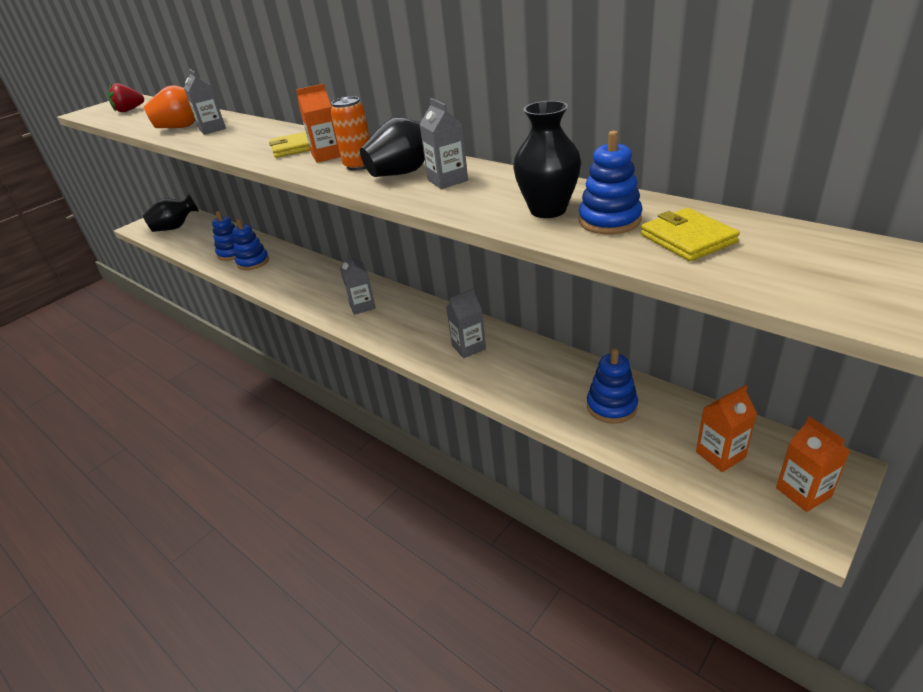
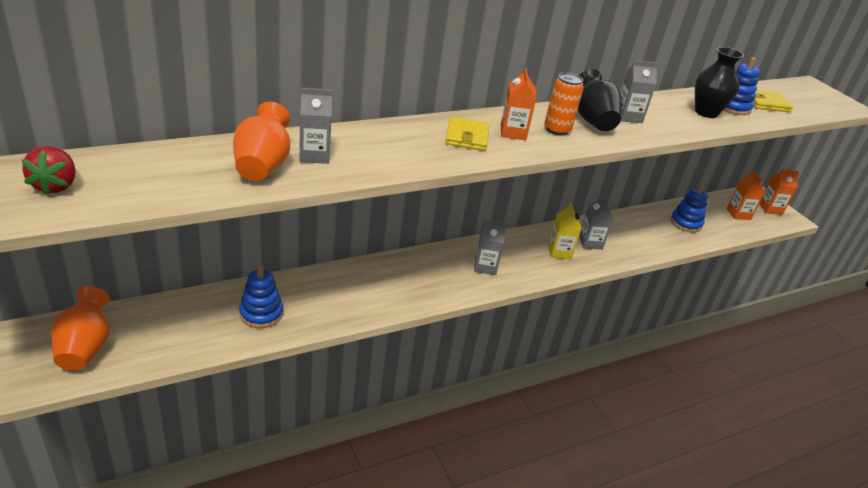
camera: 75 degrees left, 0 degrees up
(175, 227) = (85, 347): black vase -> orange vase
(253, 262) = (309, 304): blue stacking toy -> none
(428, 334) = (559, 252): none -> yellow carton

